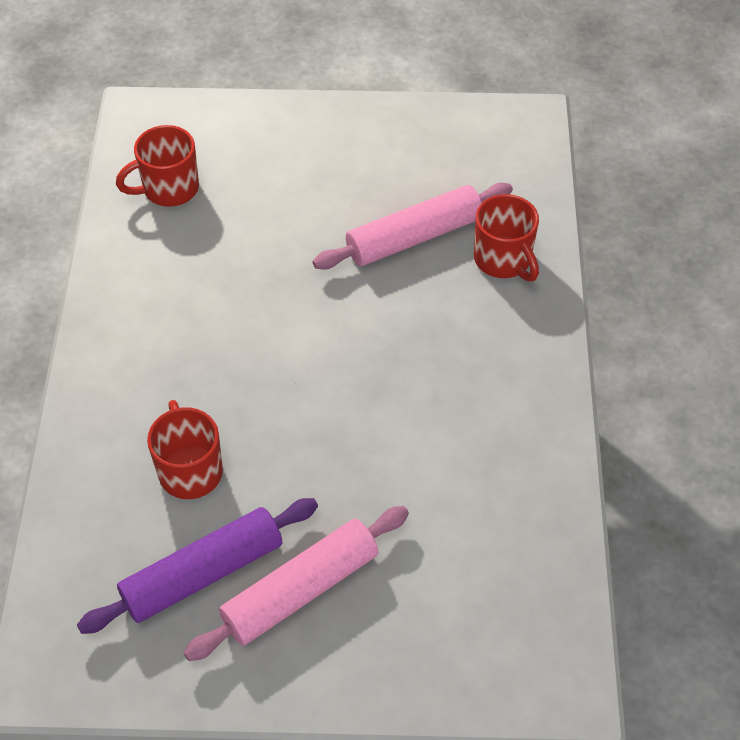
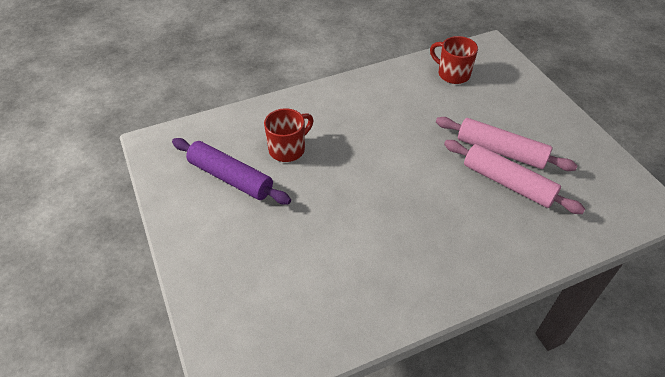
camera: 65 degrees right, 5 degrees down
(300, 590) = (239, 221): pink rolling pin -> pink rolling pin (501, 151)
(503, 260) = (528, 234): red mug -> none

